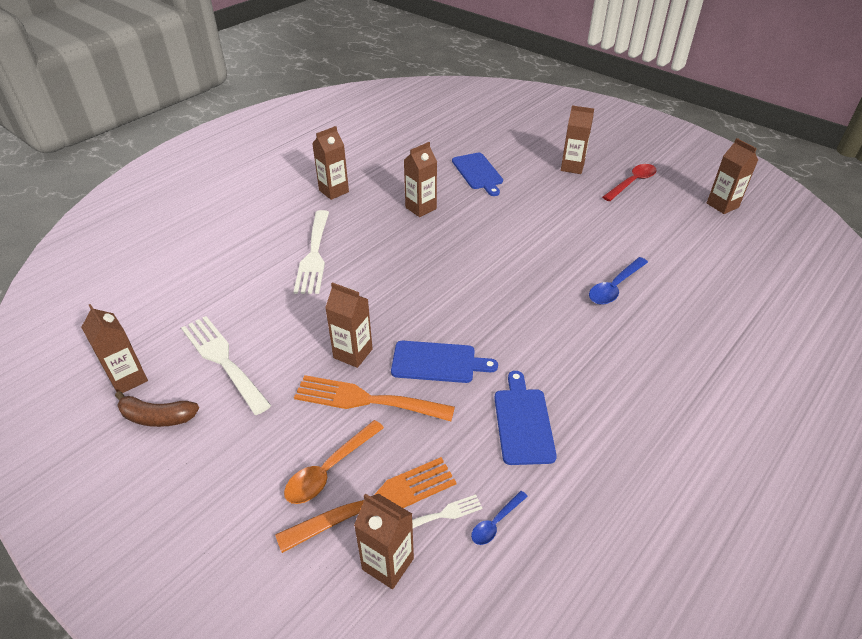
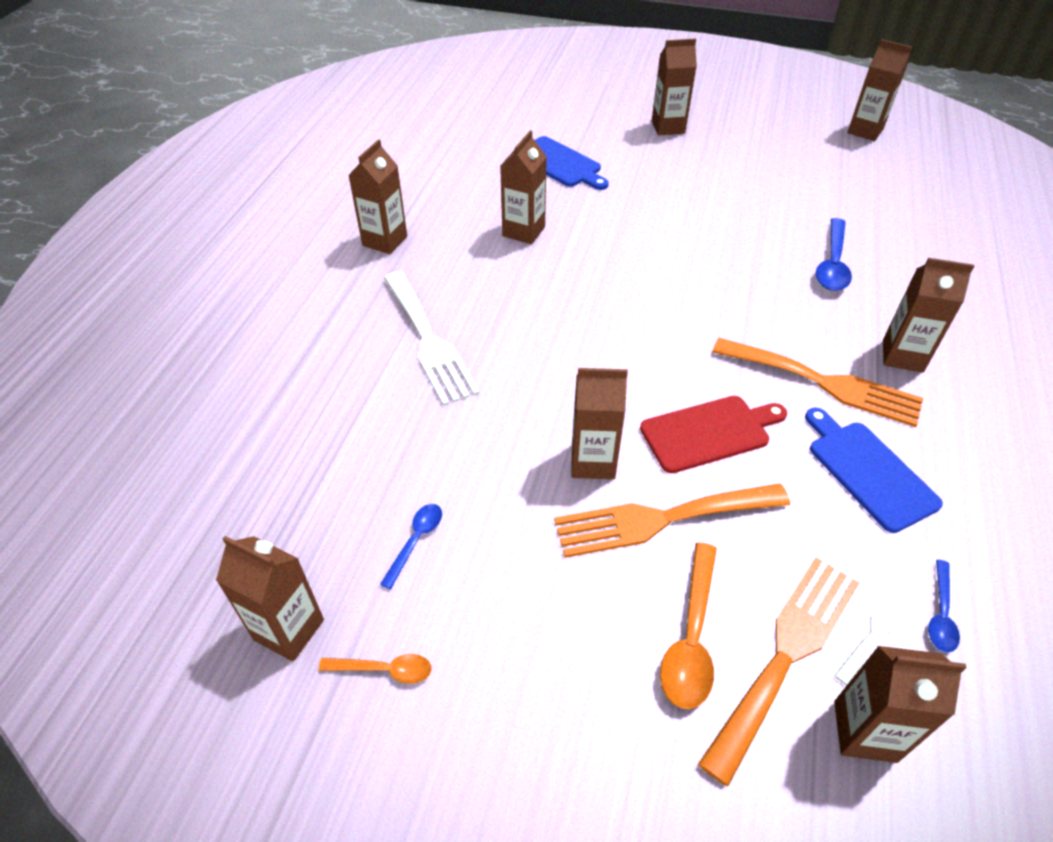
camera: 25 degrees left, 5 degrees up
(157, 417) = (384, 670): brown banana -> orange spoon
(222, 360) = (416, 541): white fork -> blue spoon
(437, 362) = (709, 432): blue cutting board -> red cutting board
(541, 359) = (824, 383): none -> orange fork
(613, 361) = (902, 356): none -> brown carton
(632, 183) = (750, 129): red spoon -> none

